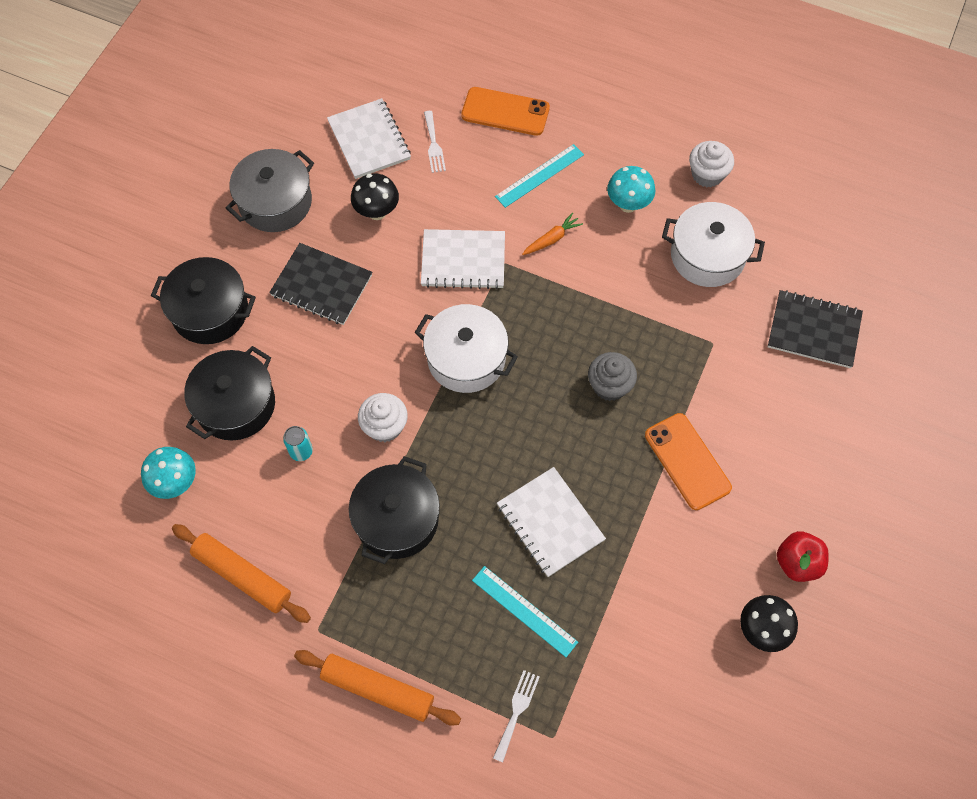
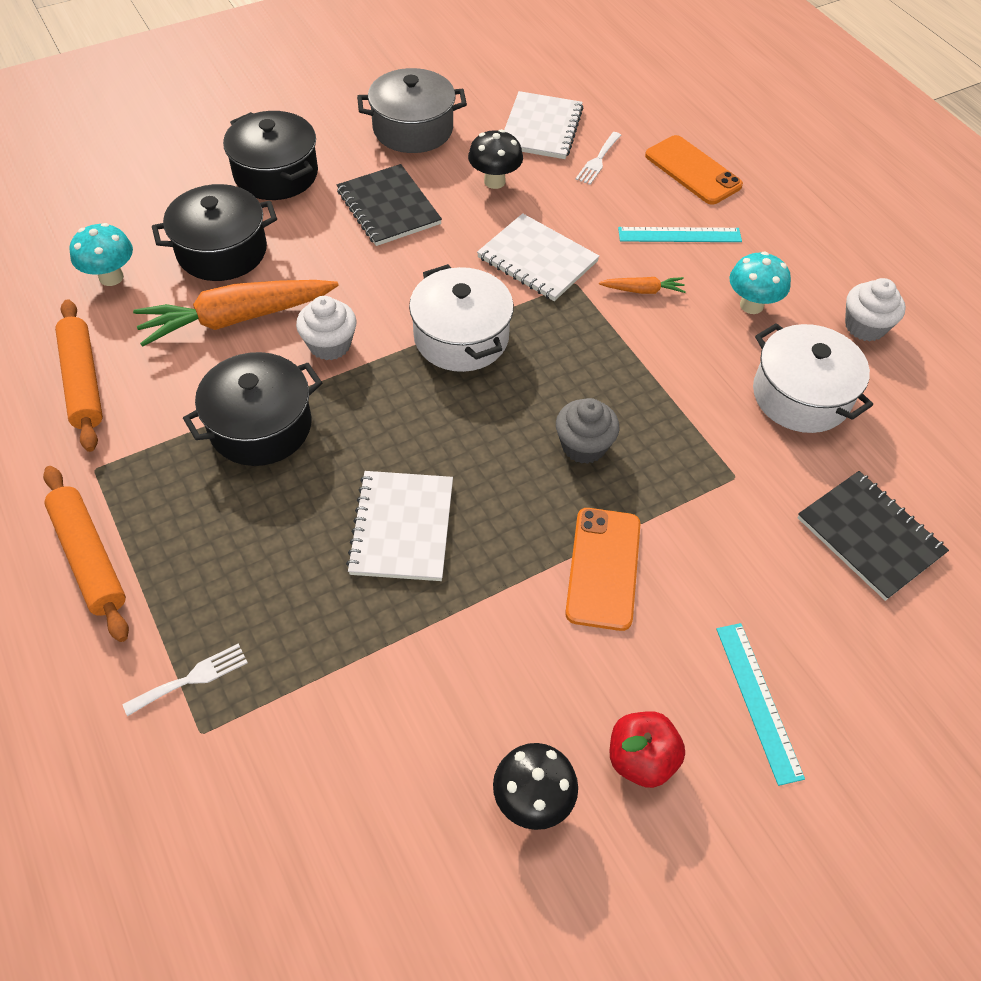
camera: 35 degrees right, 10 degrees down
(301, 451) = (236, 318): turquoise can -> orange carrot
(524, 610) = (296, 589): turquoise ruler -> turquoise ruler (758, 701)

